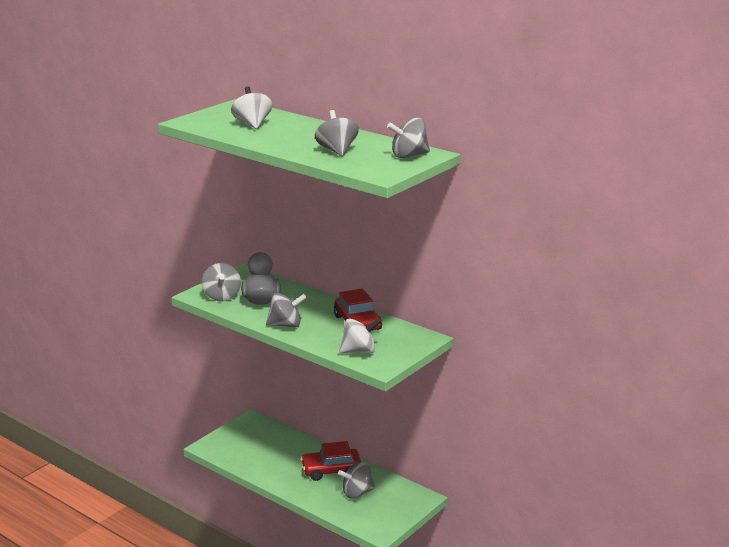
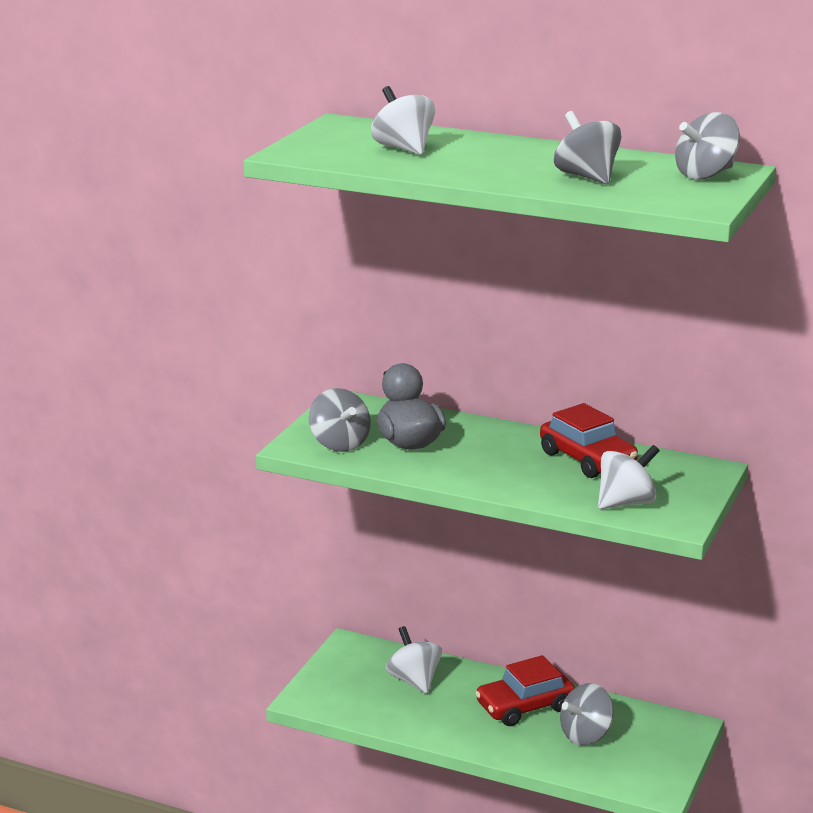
camera: 15 degrees left, 0 degrees up
(276, 445) = (414, 680): none -> white spinning top
(286, 325) = (478, 476): grey spinning top -> none

